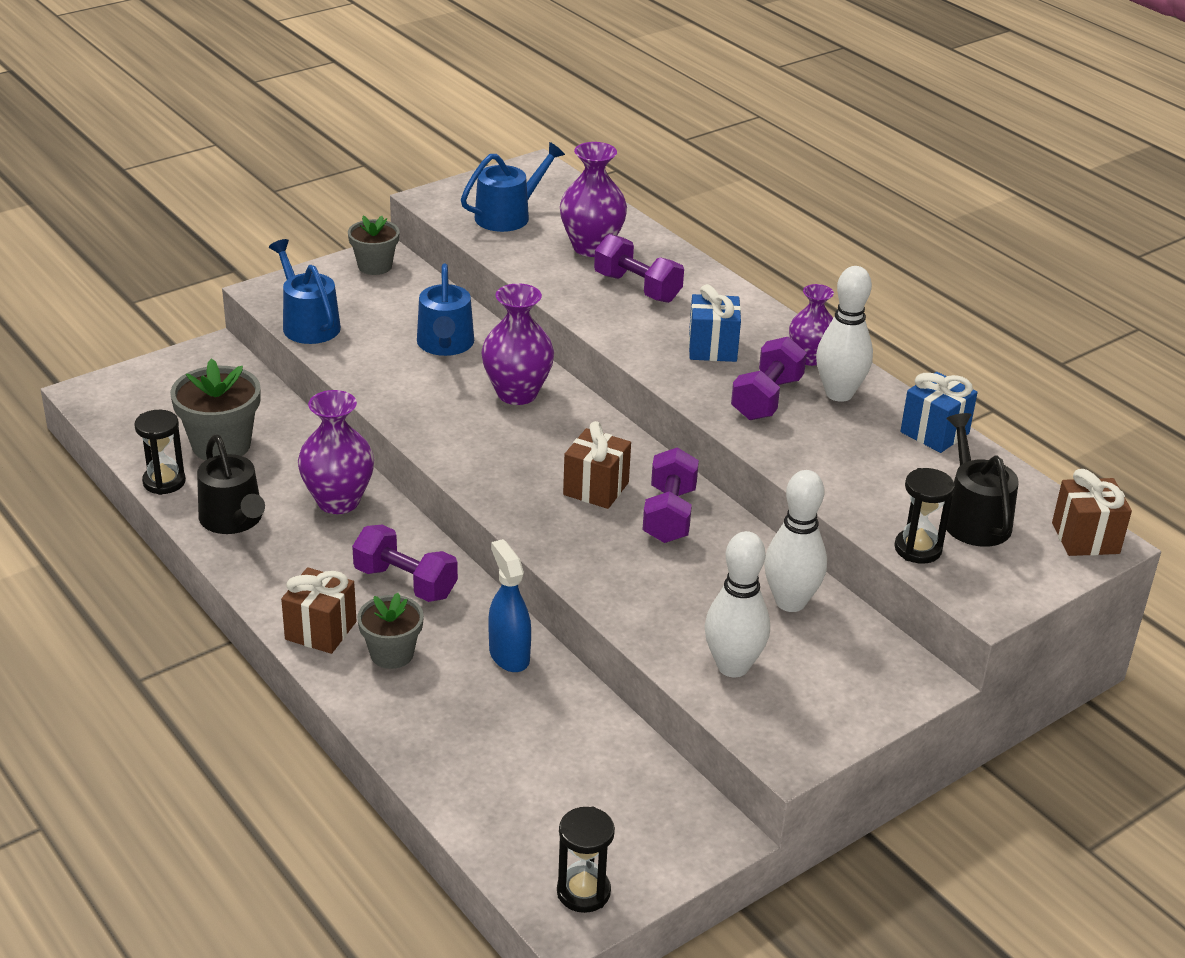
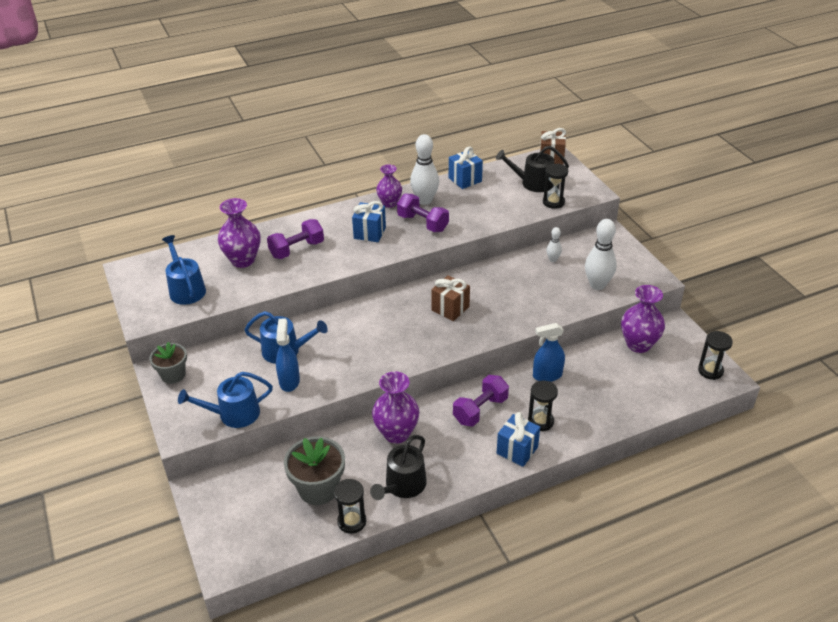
camera: 75 degrees left, 5 degrees up
(233, 519) = (403, 485): black watering can -> black watering can turned 135 degrees clockwise
(321, 630) = (517, 450): brown gift -> blue gift
(382, 357) = (289, 381): none -> blue spray bottle
(392, 654) = (540, 421): grey flower pot -> black hourglass
(517, 393) = (350, 326): purple vase -> purple vase (638, 344)
(669, 515) = (478, 286): purple dumbbell -> none
(790, 602) = (553, 259): white bowling pin -> white bowling pin, size x0.51

